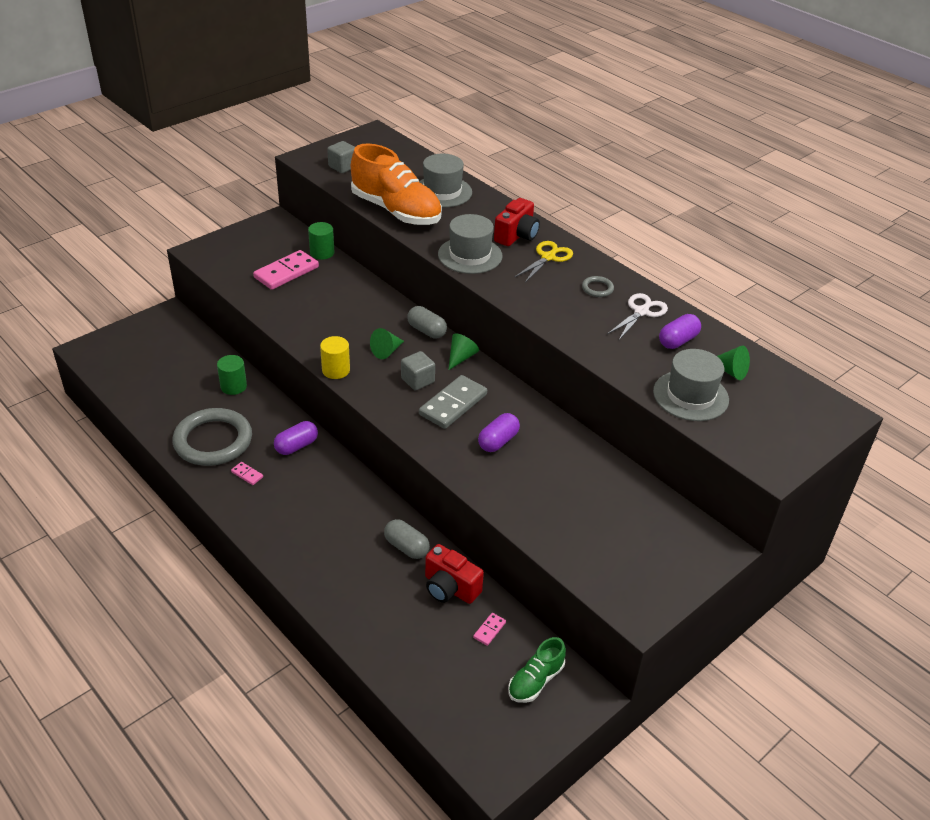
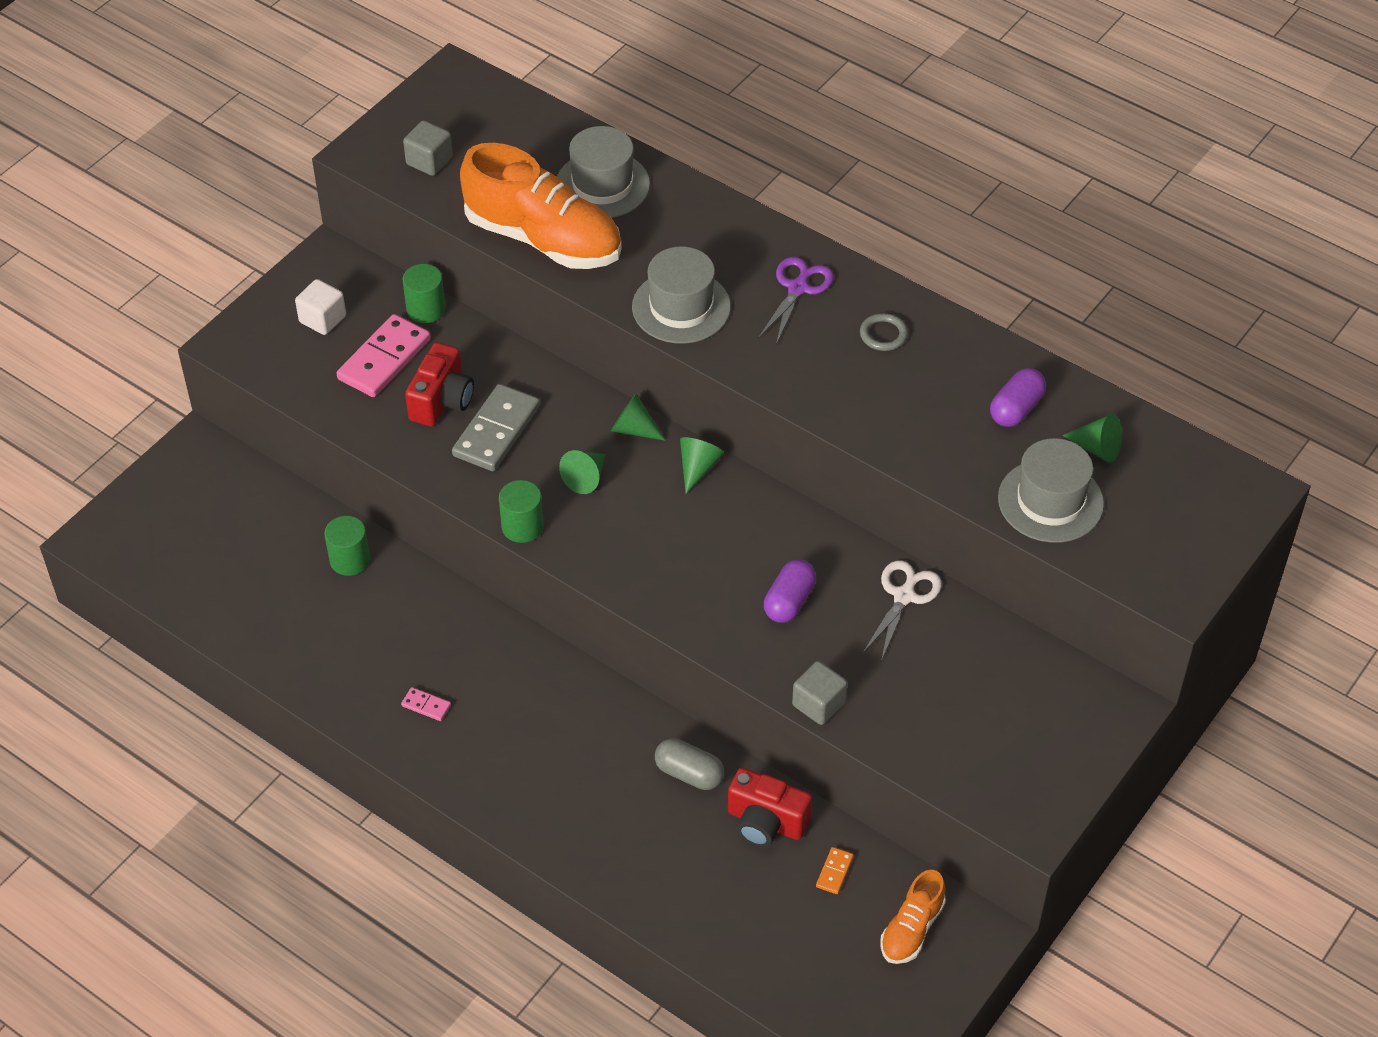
camera: 10 degrees left, 10 degrees up
(213, 441) = (355, 660): grey ring -> none
(258, 248) = (322, 319): none -> white cube
(296, 446) = (481, 644): purple capsule -> none
(336, 370) = (522, 526): yellow cylinder -> green cylinder
(418, 380) = (647, 521): grey cube -> grey cube (818, 704)
(426, 331) = (633, 429): grey capsule -> green cone
(453, 404) = (709, 552): grey domino -> grey domino (496, 431)
(489, 630) = (834, 872): pink domino -> orange domino
(516, 236) = (740, 254): red camera -> red camera (442, 401)
(535, 681) = (911, 929): green shoe -> orange shoe
(548, 257) = (798, 288): yellow scissors -> purple scissors
(641, 312) = (955, 366): white scissors -> white scissors (904, 596)

